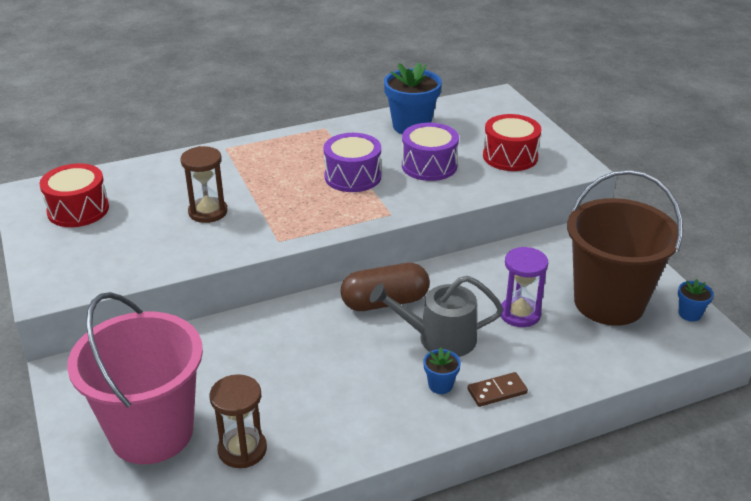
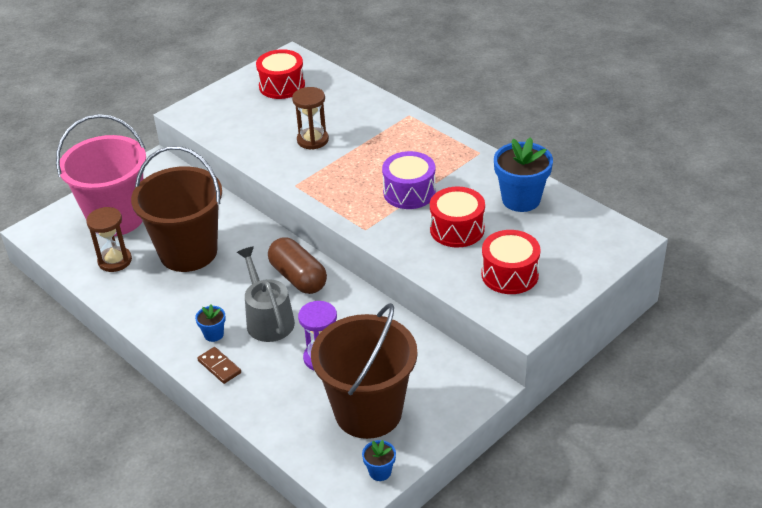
camera: 70 degrees right, 5 degrees up
(277, 377) = (188, 252): none -> brown bucket
(429, 166) = (457, 229): purple drum -> red drum

